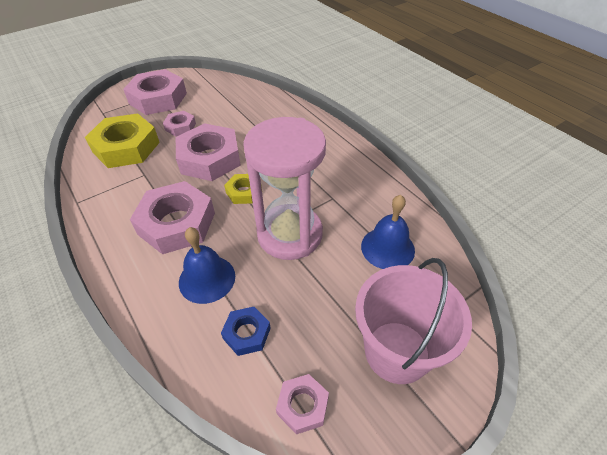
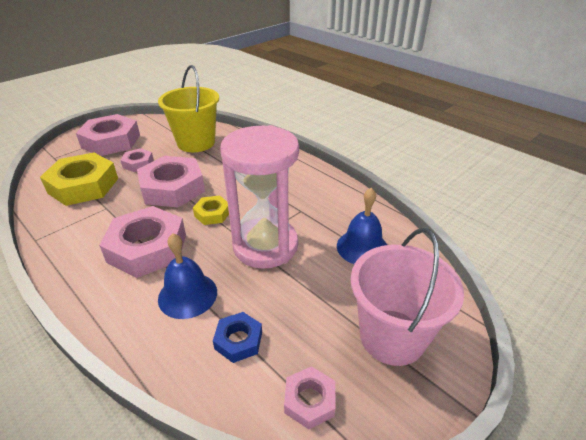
camera: 10 degrees left, 10 degrees down
(240, 107) = (196, 143): none -> yellow bucket

